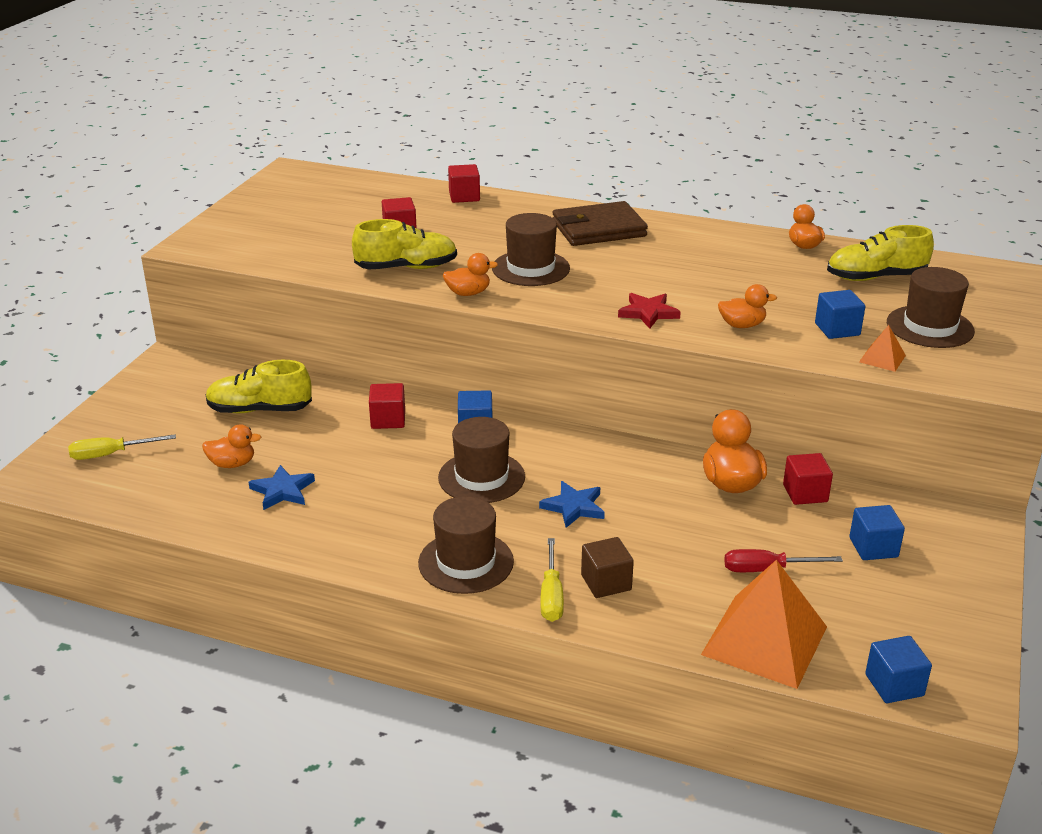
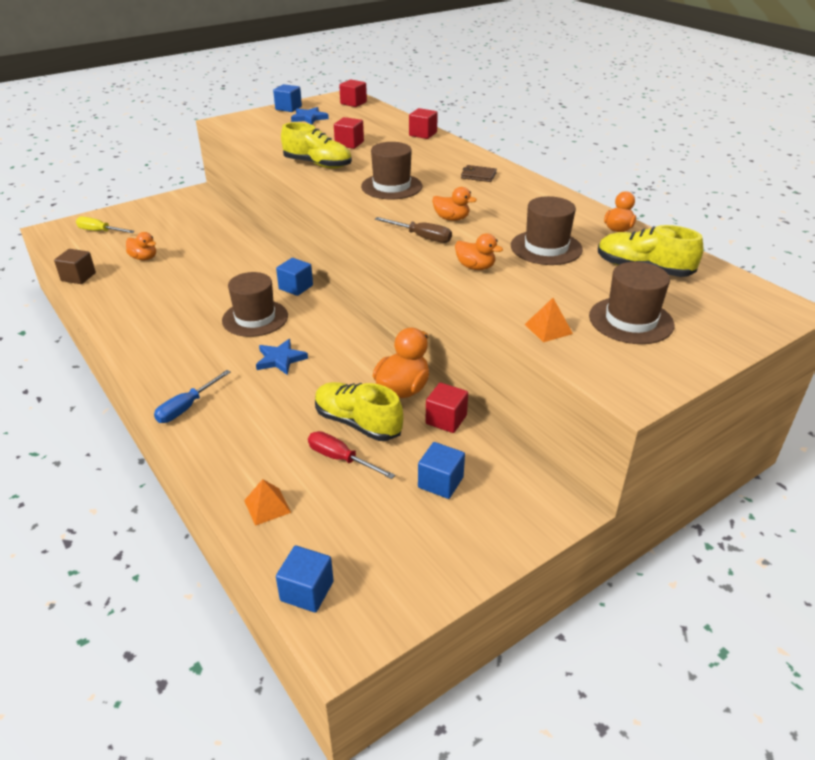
camera: 35 degrees right, 5 degrees up
(260, 410) = (199, 234): yellow shoe -> yellow shoe (358, 423)
(282, 490) = (145, 282): blue star -> blue star (309, 118)
(388, 420) = (255, 264): red cube -> red cube (353, 103)
(466, 562) = (172, 364): brown hat -> brown hat (546, 248)
(468, 293) = (328, 189): orange duck -> orange duck (451, 219)
(551, 595) = (187, 407): yellow screwdriver -> blue screwdriver
(599, 229) = (478, 175): brown wallet -> brown wallet, size x0.48
(606, 582) = (229, 415): brown cube -> brown cube (78, 277)
(648, 313) = (421, 237): red star -> brown screwdriver
(764, 640) = (267, 506): orange pyramid -> orange pyramid, size x0.43
(837, 329) = (546, 295): blue cube -> blue cube (288, 108)

